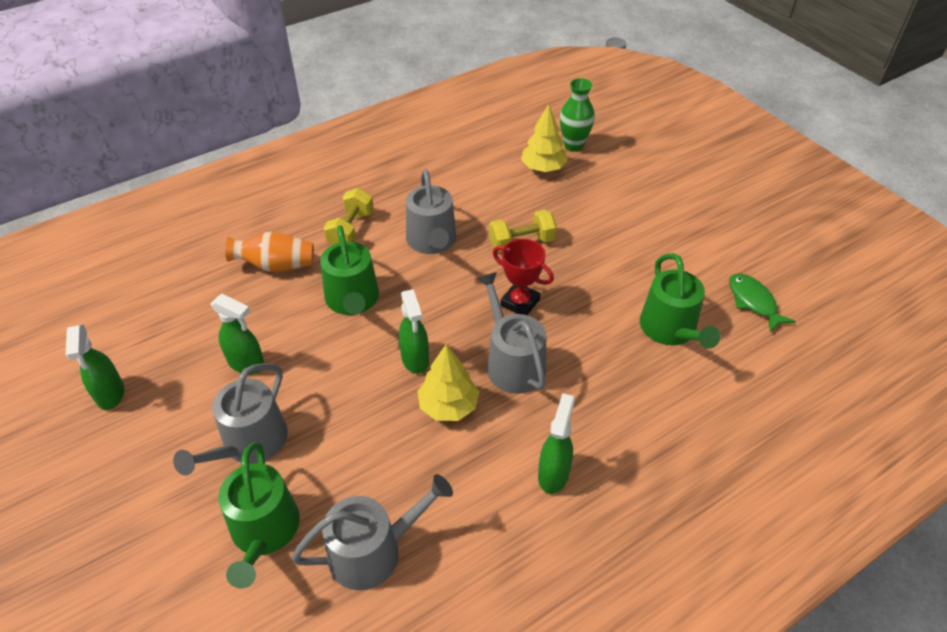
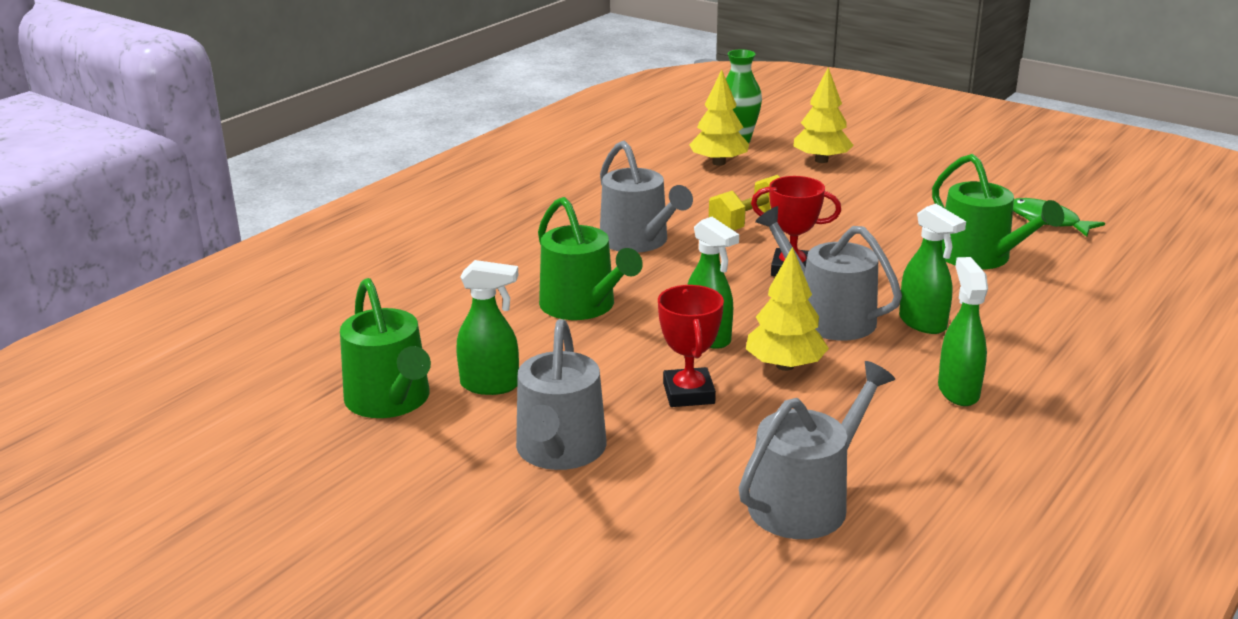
camera: 20 degrees left, 20 degrees down
(110, 394) = (319, 452): green spray bottle -> green spray bottle (923, 323)
(264, 532) = (651, 520): green watering can -> green watering can (391, 400)
(276, 265) = (451, 296): orange vase -> none
(351, 230) = (525, 250): yellow dumbbell -> none
(366, 413) = (688, 393): none -> red trophy
(621, 184) = (821, 160): none -> yellow tree

